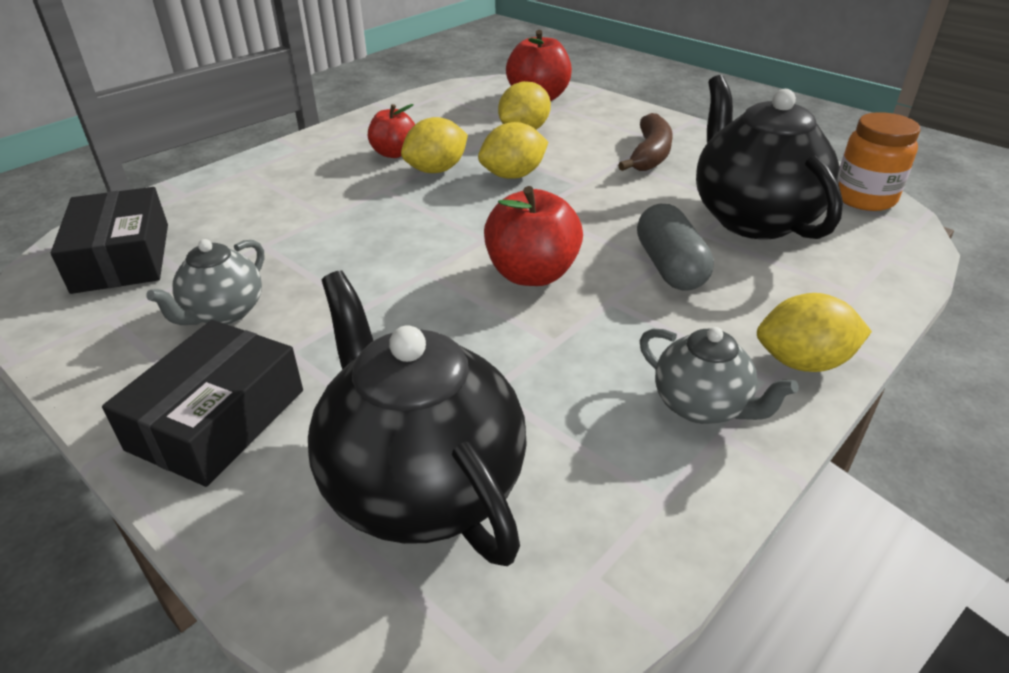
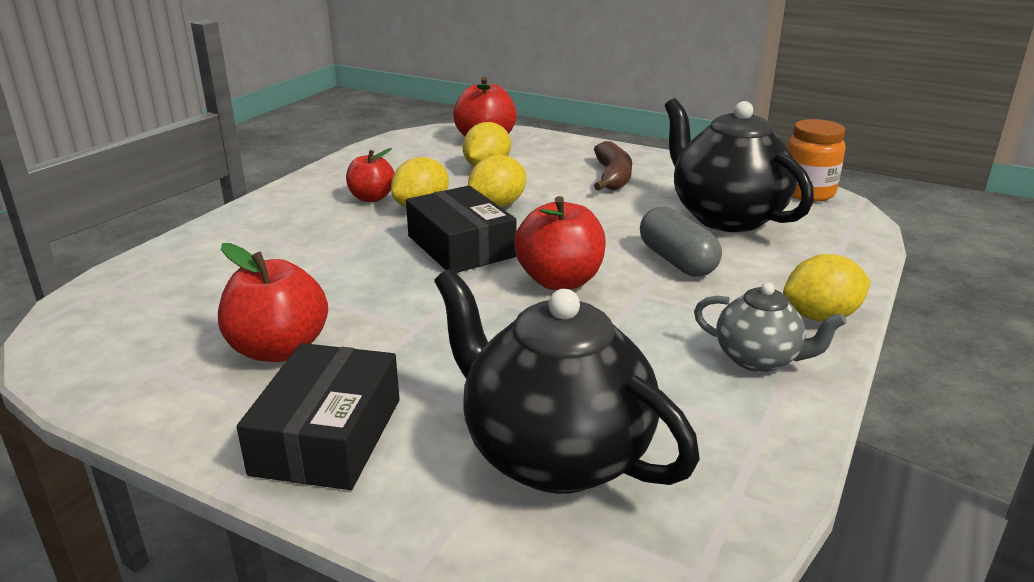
camera: 15 degrees left, 10 degrees down
(122, 257) = (137, 316): black box -> black box (461, 246)
(223, 313) = (279, 349): grey teapot -> red apple

